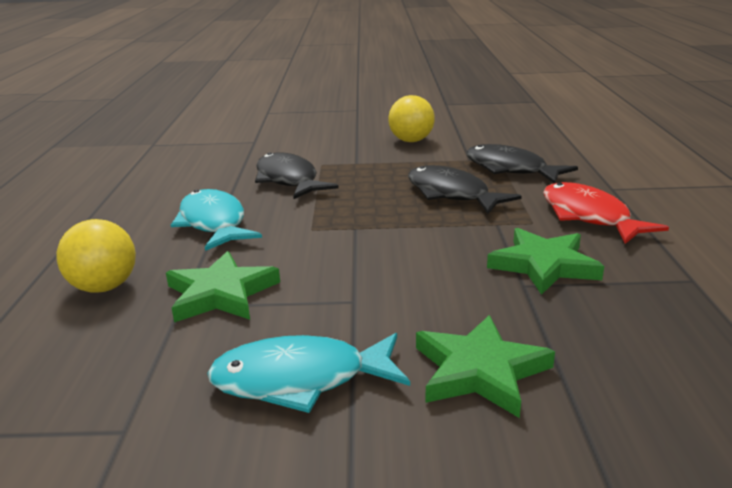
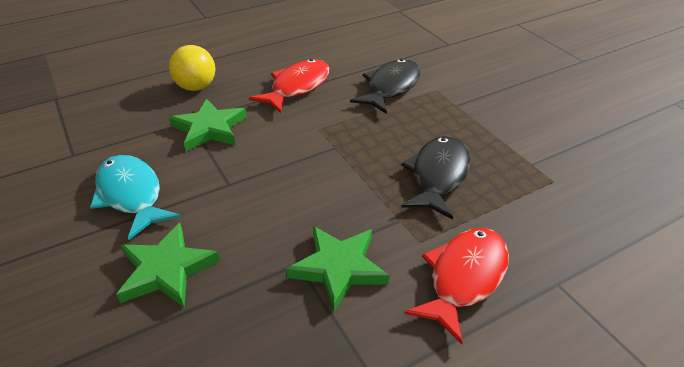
camera: 60 degrees right, 15 degrees up
(214, 223) = (297, 87): turquoise fish -> red fish
(411, 141) = (539, 115): yellow ball -> none
(510, 169) = (533, 196): black fish -> none

